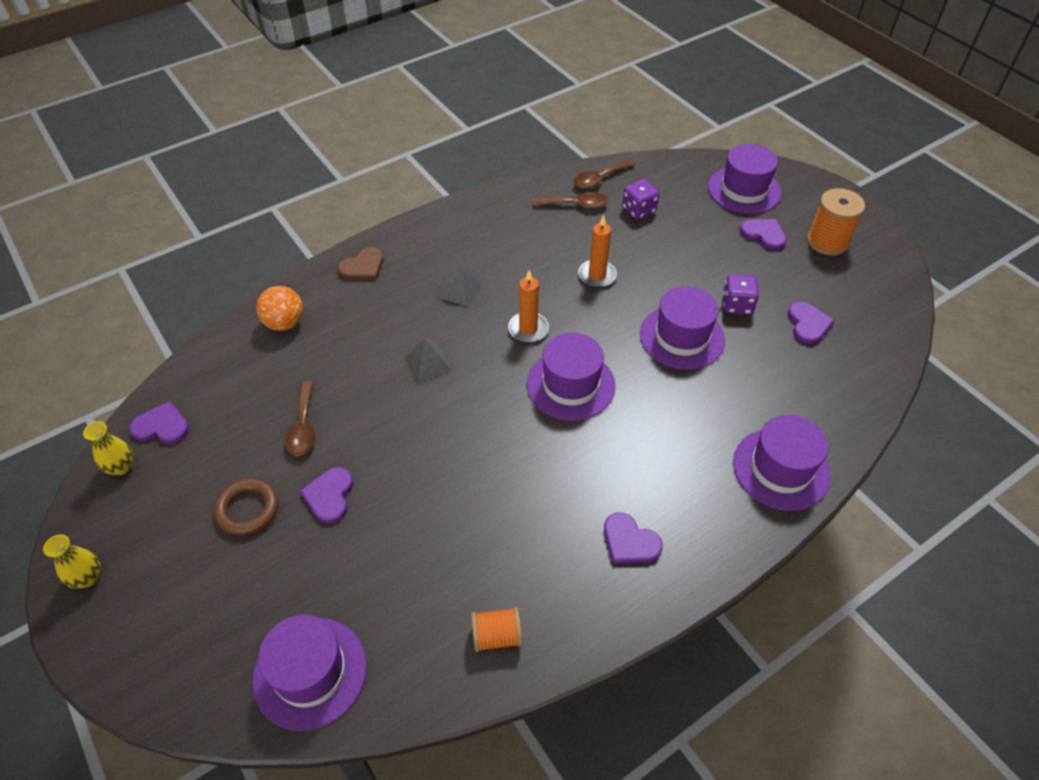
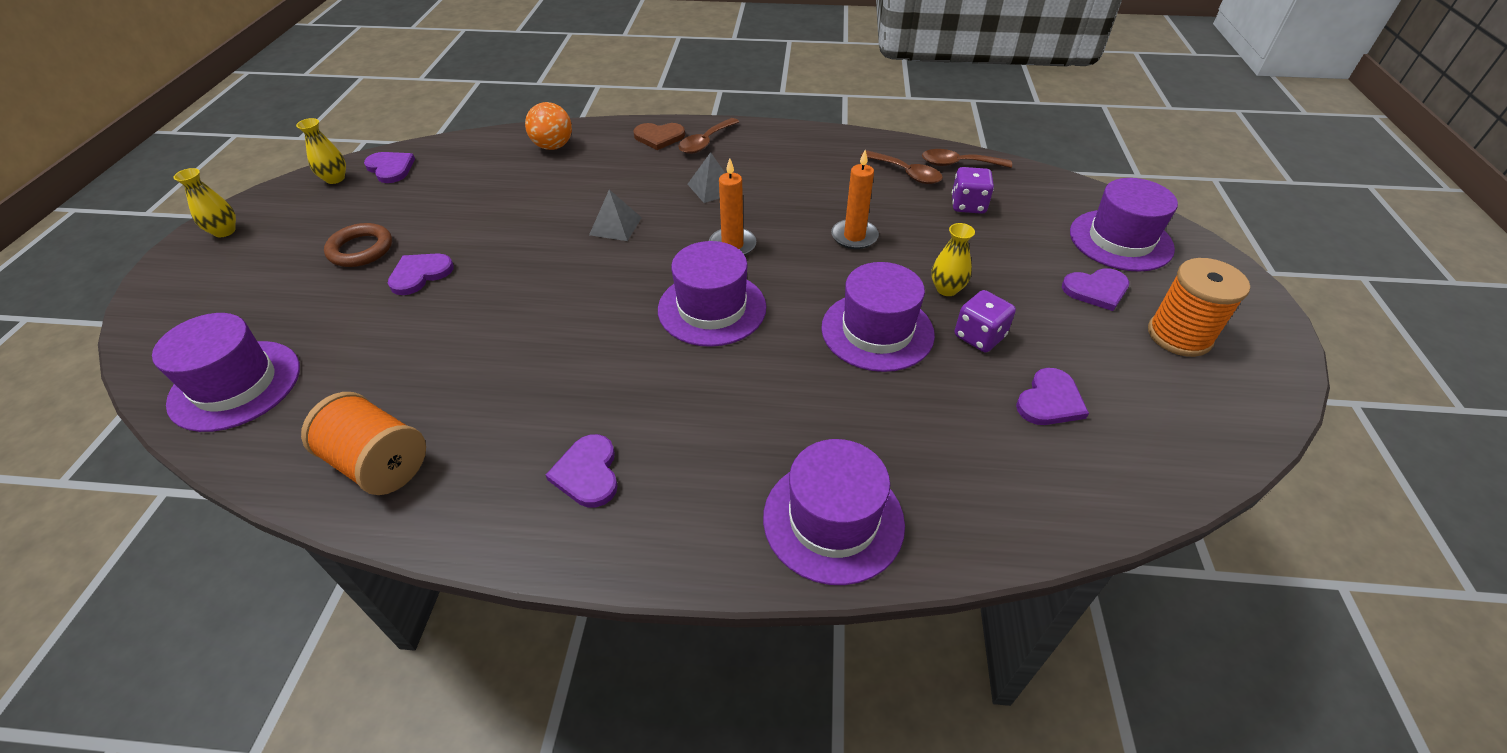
camera: 40 degrees right, 5 degrees down
(303, 427) = (469, 218): brown spoon -> brown spoon (705, 142)
(496, 636) = (378, 463): orange spool -> orange spool, size x1.57
(689, 282) = (947, 289): none -> yellow vase
(764, 234) = (1096, 290): purple heart -> purple heart turned 90 degrees clockwise

